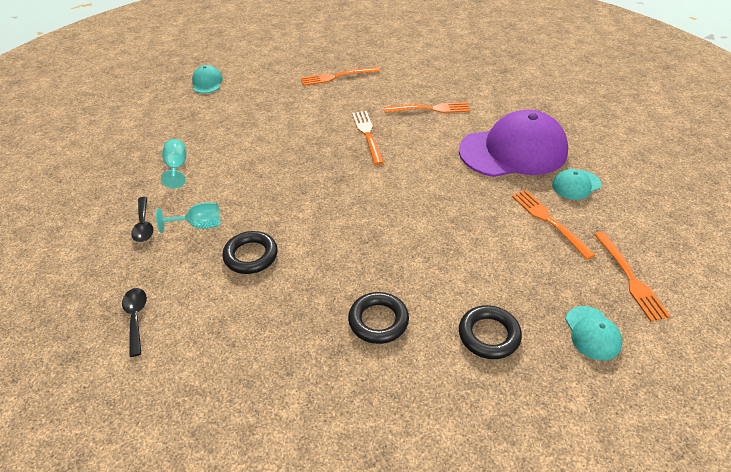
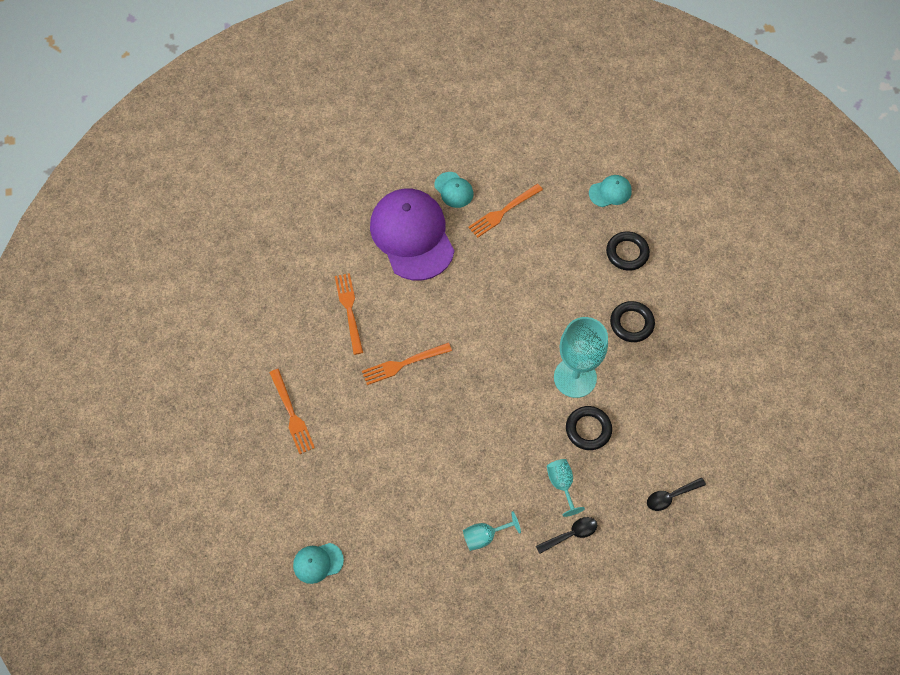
camera: 100 degrees left, 20 degrees up
(318, 254) = (575, 377): none -> turquoise goblet
(630, 279) = (555, 164): orange fork -> none

